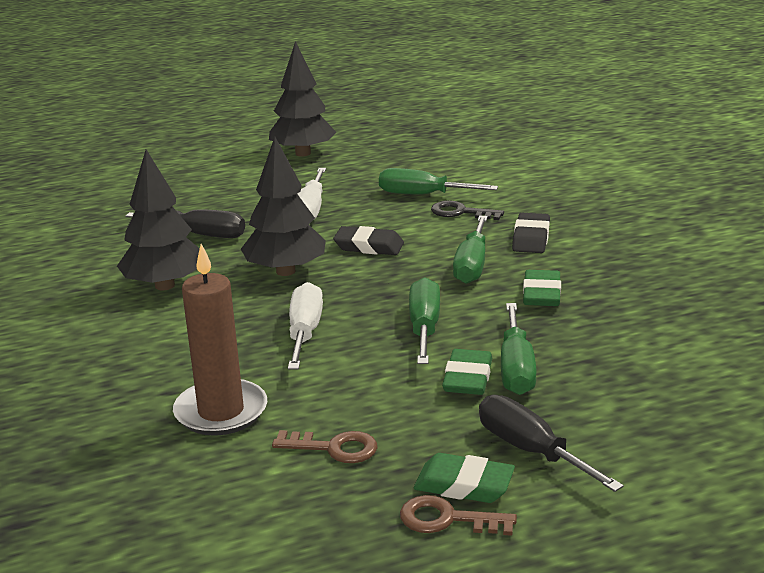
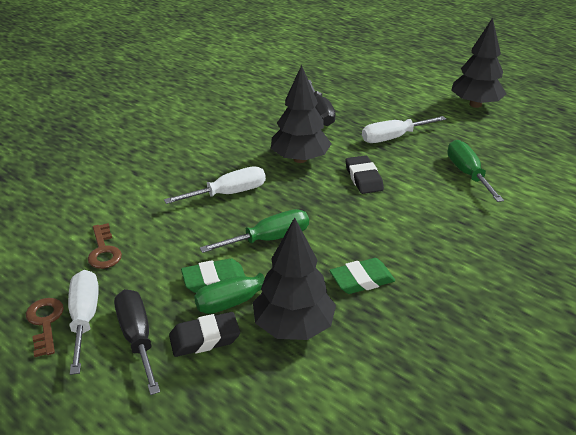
camera: 60 degrees right, 10 degrees up
(165, 285) = (248, 126): black tree -> black tree (293, 327)
(221, 411) = (123, 197): brown candle -> none
(460, 212) = (458, 200): black key -> none
(464, 485) = (85, 318): green eraser -> white screwdriver
(472, 265) = (377, 232): green screwdriver -> none
(531, 238) = (450, 247): black eraser -> black eraser (204, 338)
(531, 450) = (137, 338): black screwdriver -> black screwdriver turned 45 degrees counterclockwise

